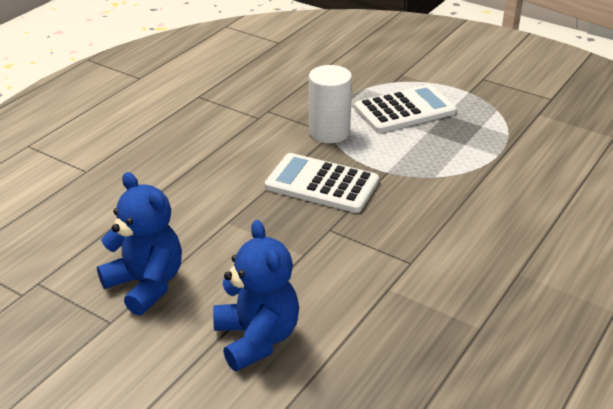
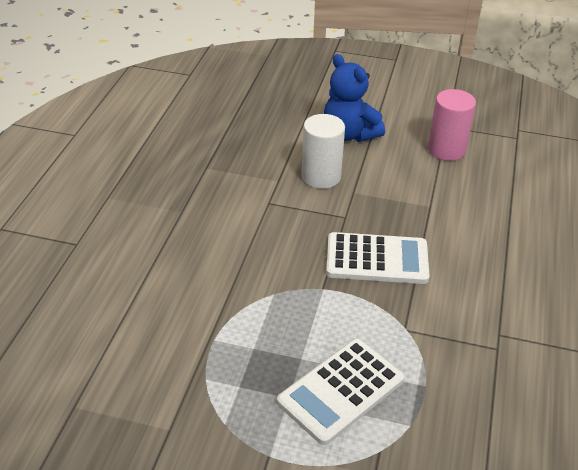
camera: 160 degrees right, 5 degrees up
(146, 284) = (446, 150): blue teddy bear -> pink cylinder
(329, 132) = (408, 329): white cylinder -> white cylinder (321, 176)

